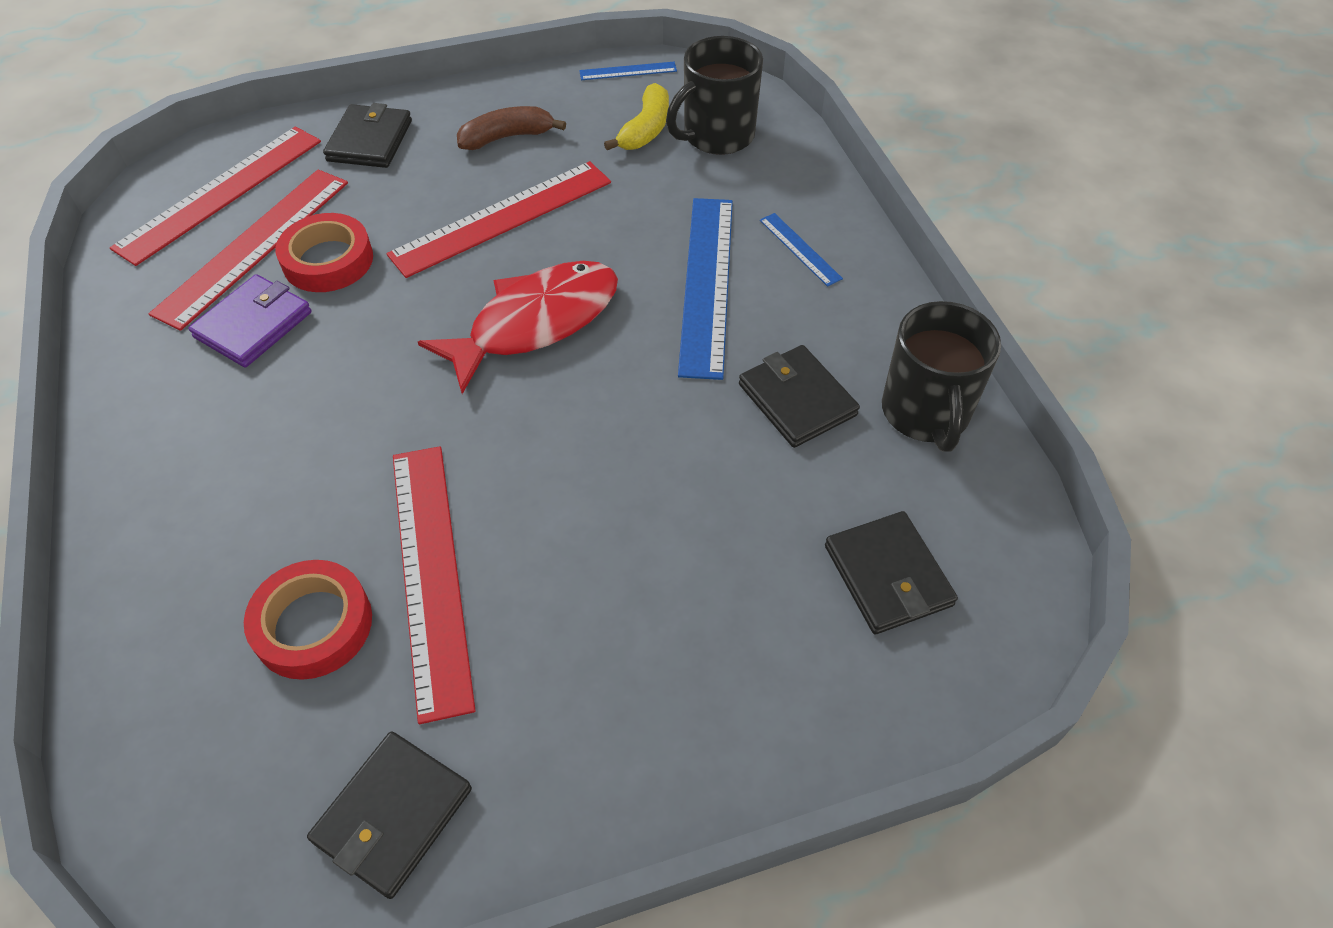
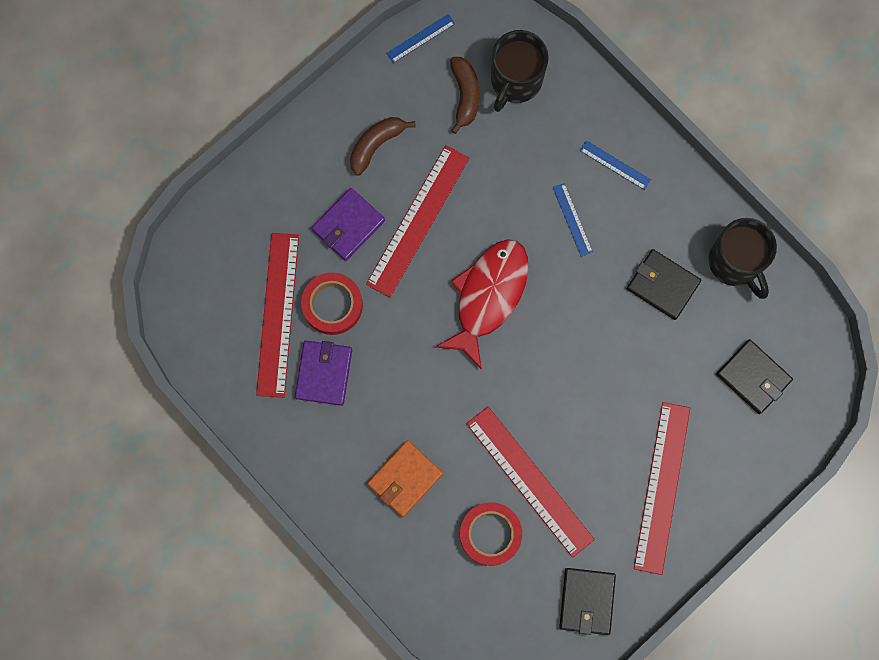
camera: 25 degrees left, 25 degrees up
(221, 193) = (222, 281): red ruler -> red ruler (662, 487)
(251, 491) = (405, 479): none -> orange wallet
(370, 141) = (286, 189): black wallet -> none
(414, 194) = (348, 225): none -> purple wallet
(646, 129) = (465, 95): yellow banana -> brown banana
(707, 283) = (572, 219): blue ruler -> blue ruler, size x0.47

